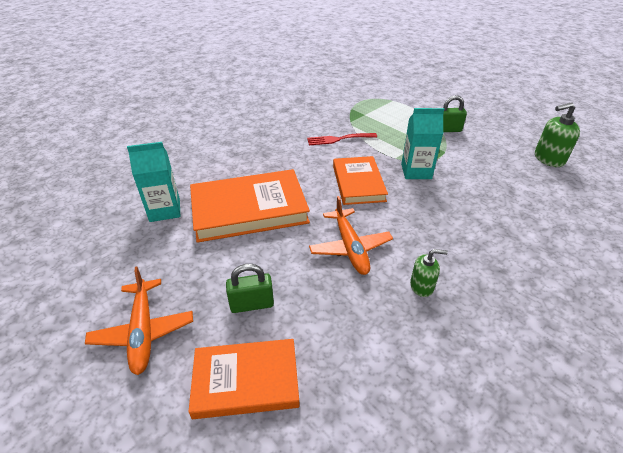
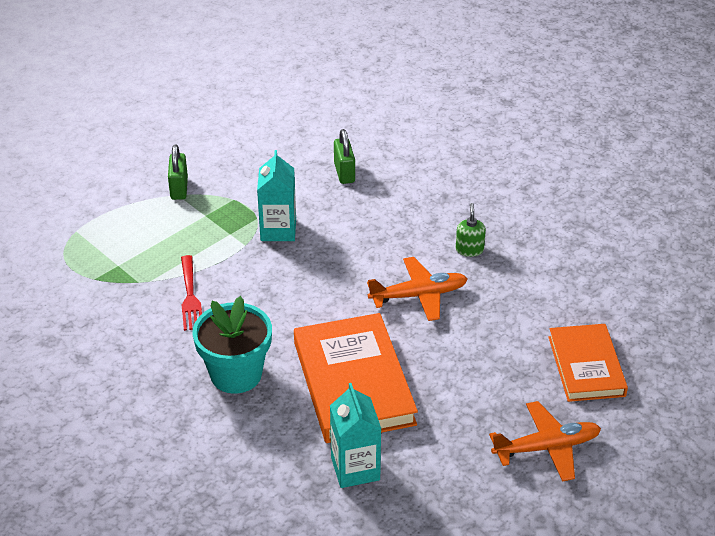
camera: 90 degrees left, 0 degrees up
(252, 304) = (504, 369): green padlock -> green padlock (344, 173)
(265, 159) = (236, 374): none -> turquoise flower pot
(358, 183) = (301, 282): orange book -> none
(548, 159) = (259, 121): green soap dispenser -> none

